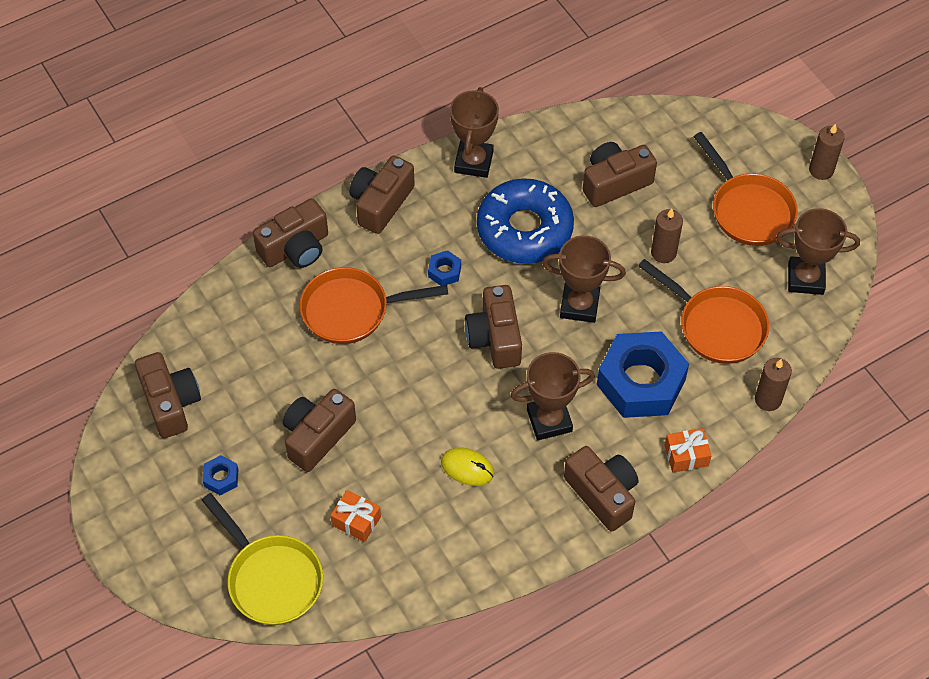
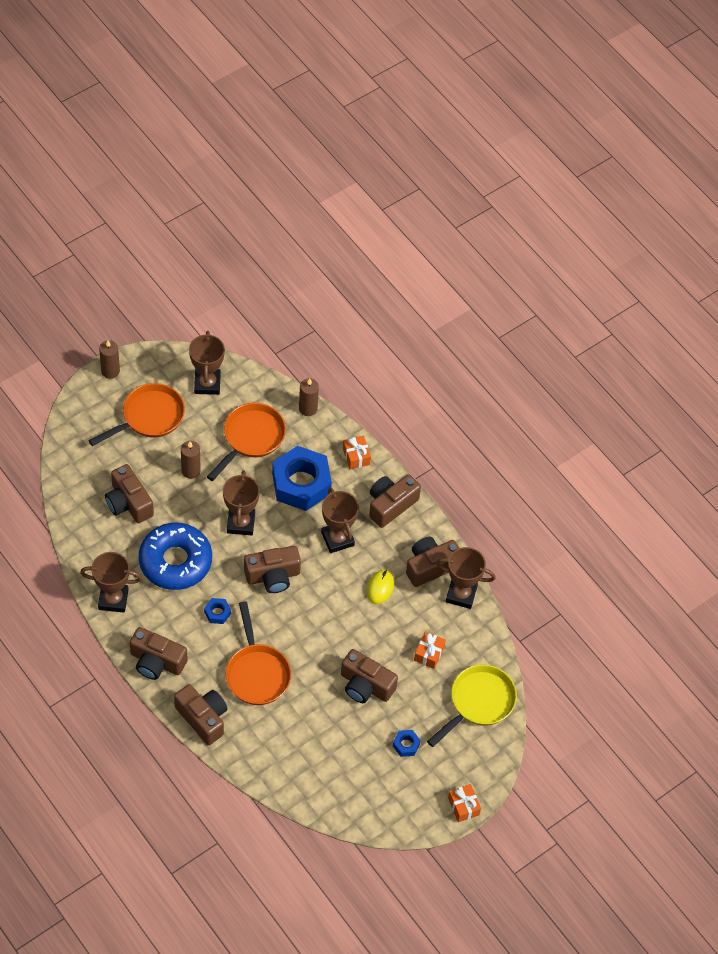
camera: 100 degrees left, 0 degrees up
(118, 541) = (463, 806): none -> orange gift
(170, 403) = (348, 788): brown camera -> brown camera (430, 566)
(447, 574) = (461, 594): none -> brown trophy

